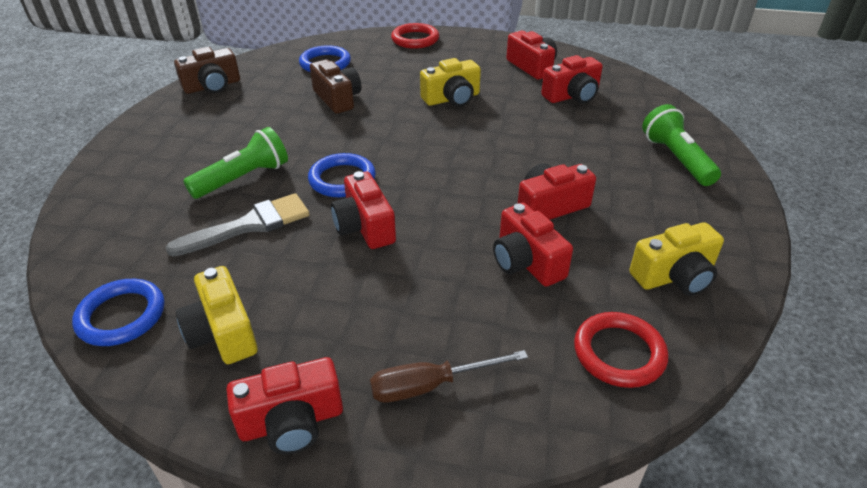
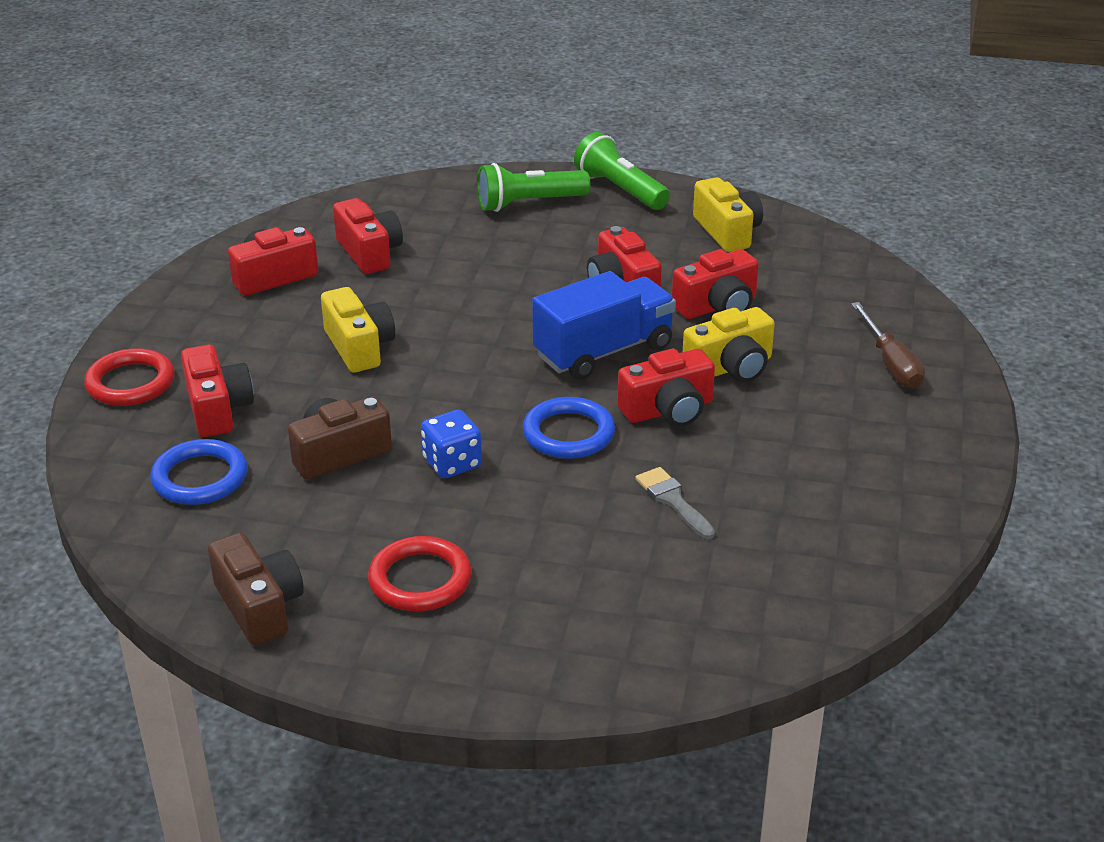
camera: 90 degrees left, 5 degrees down
(121, 316) = (850, 575): blue ring -> none
(223, 332) = (857, 493): yellow camera -> yellow camera (730, 367)
(243, 178) = (566, 522): green flashlight -> green flashlight (620, 190)
(249, 225) = (673, 501): grey brush -> grey brush, size x0.62
(292, 422) = (952, 435): red camera -> red camera (218, 409)
(318, 135) = (452, 463): none -> blue dice
(448, 196) = (603, 351): none -> blue truck
(619, 353) = (829, 269): red ring -> red ring (420, 579)

